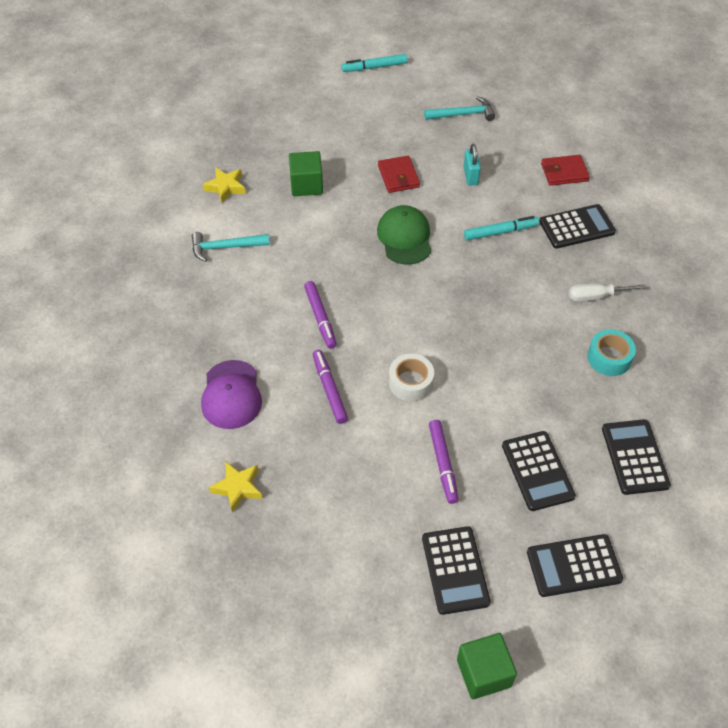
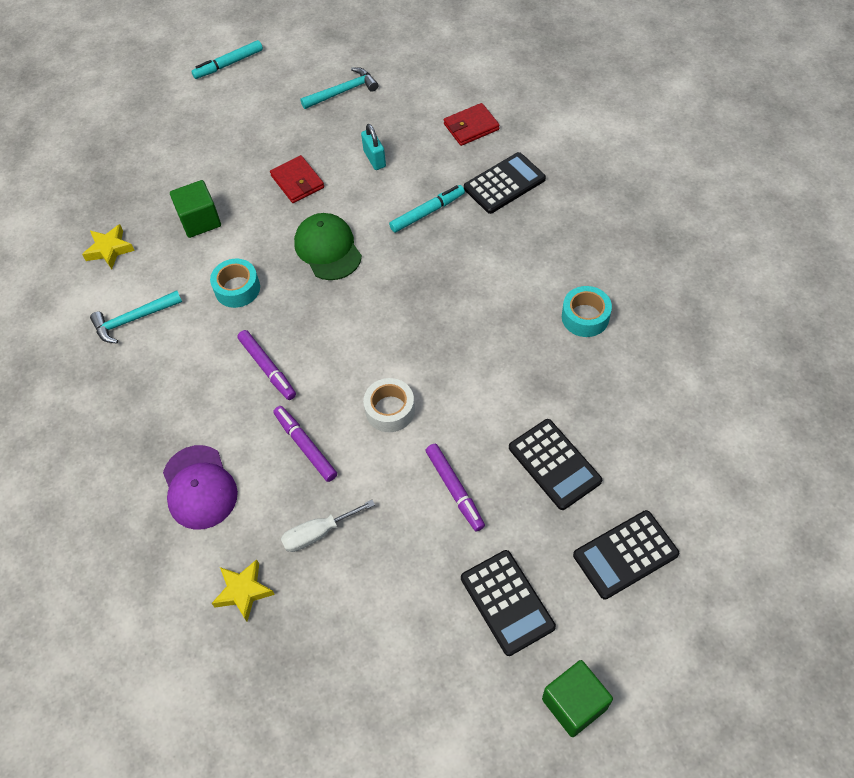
camera: 15 degrees left, 5 degrees up
(318, 247) = (237, 288): none -> turquoise tape
(595, 296) = (549, 254): white screwdriver -> white screwdriver (318, 533)
(634, 457) = (646, 416): black calculator -> none

